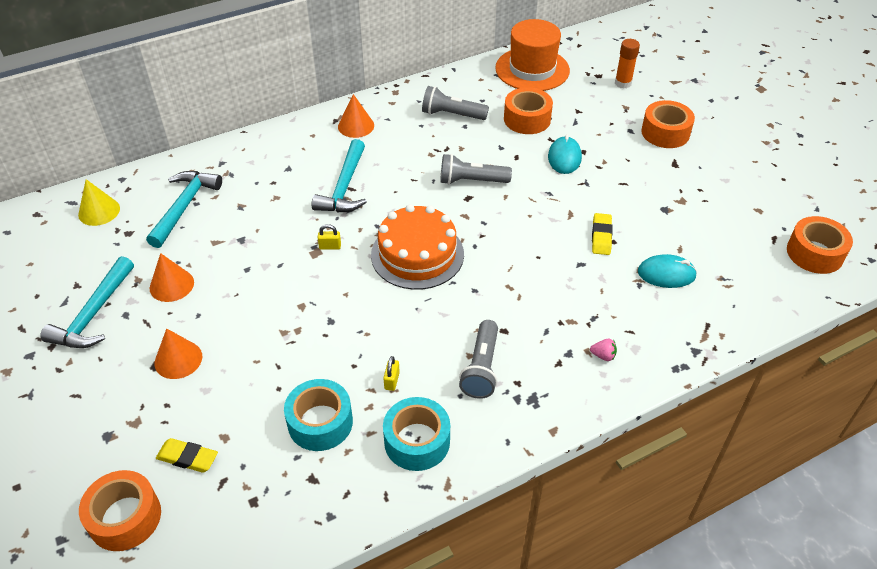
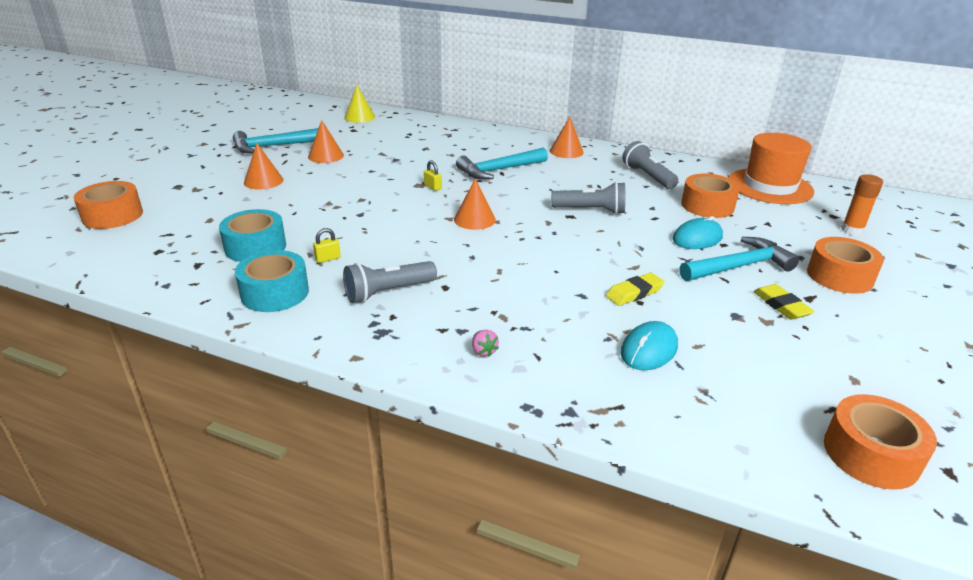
camera: 50 degrees right, 15 degrees down
(184, 207) = (398, 134): turquoise hammer -> turquoise hammer (739, 266)
(187, 458) = (180, 215): yellow eraser -> yellow eraser (781, 305)
(417, 254) = (474, 219): orange cake -> orange cone
(471, 181) = (590, 210): grey flashlight -> grey flashlight turned 135 degrees clockwise
(666, 274) = (648, 350): turquoise mouse -> turquoise mouse turned 75 degrees clockwise

